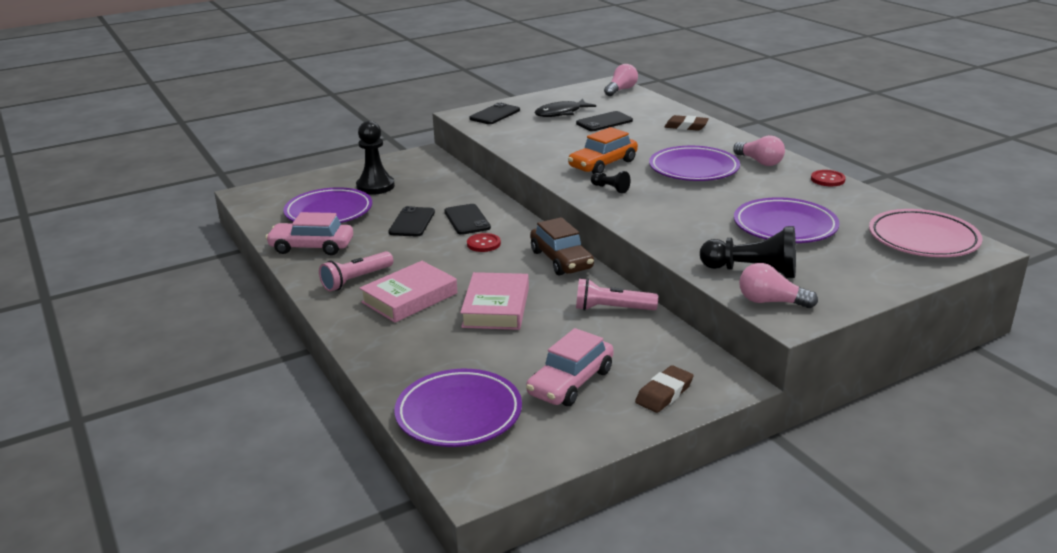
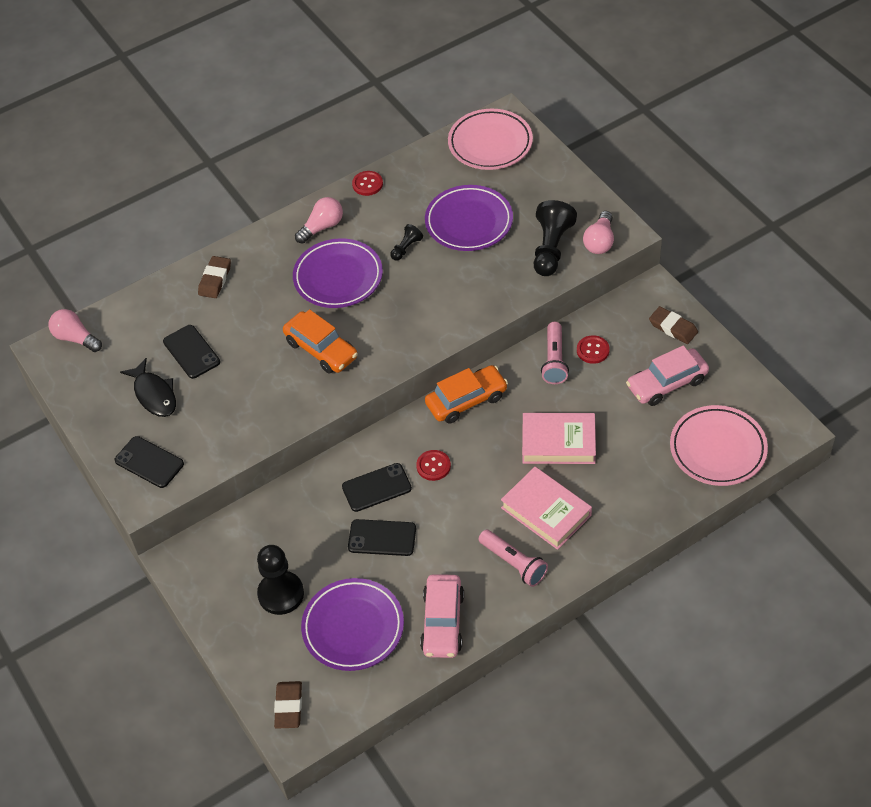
camera: 90 degrees left, 25 degrees up
(273, 191) = (288, 706): none -> brown eraser
(459, 414) = (717, 449): purple plate -> pink plate
(561, 260) = (466, 400): brown car -> orange car
(570, 382) = (666, 383): pink car -> pink car turned 120 degrees clockwise
(610, 189) = (385, 342): black pawn -> black pawn (406, 248)
(626, 333) = (593, 350): none -> red button

